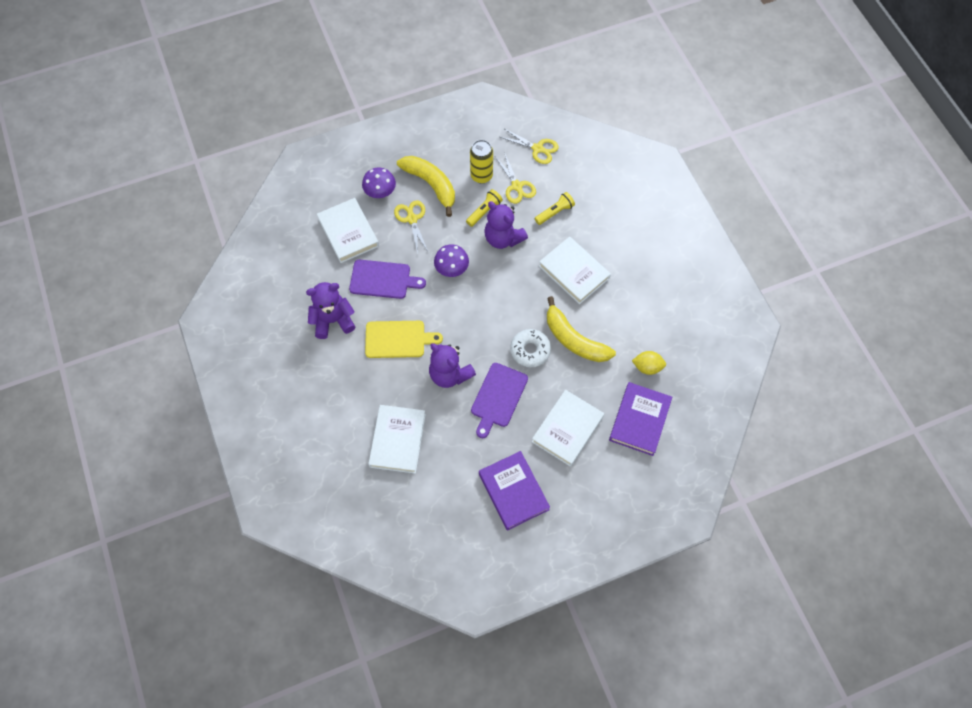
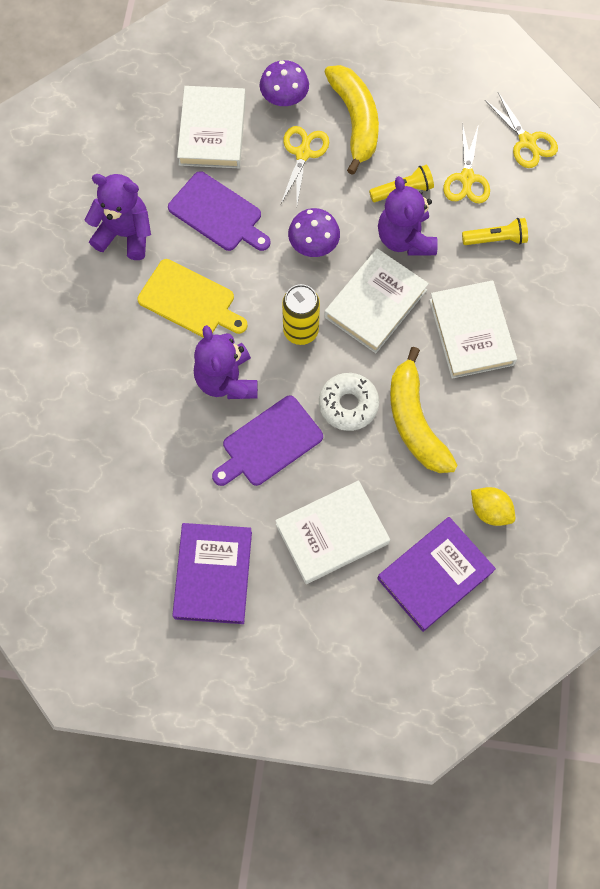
camera: 30 degrees right, 5 degrees up
(397, 440) = (111, 428): white book -> white book (375, 303)
(481, 176) = (429, 141): yellow can -> yellow can (301, 331)

